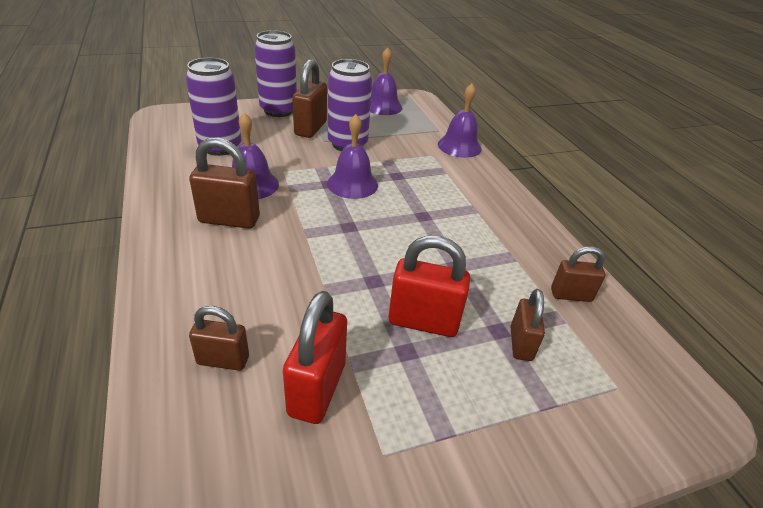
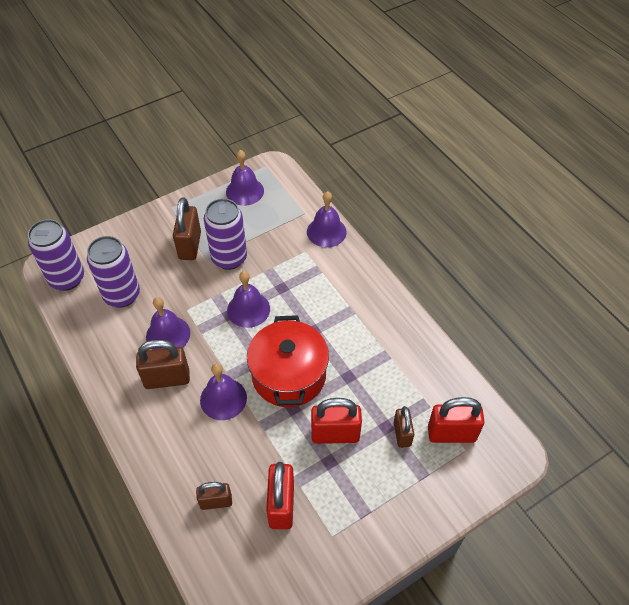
camera: 10 degrees left, 15 degrees up
(278, 110) = (151, 227): purple can -> purple can (67, 279)
(288, 252) = (223, 399): none -> purple bell
(379, 248) = (289, 375): none -> red pot
(571, 295) = (432, 381): brown padlock -> none
(596, 361) = (451, 434): none -> red padlock

